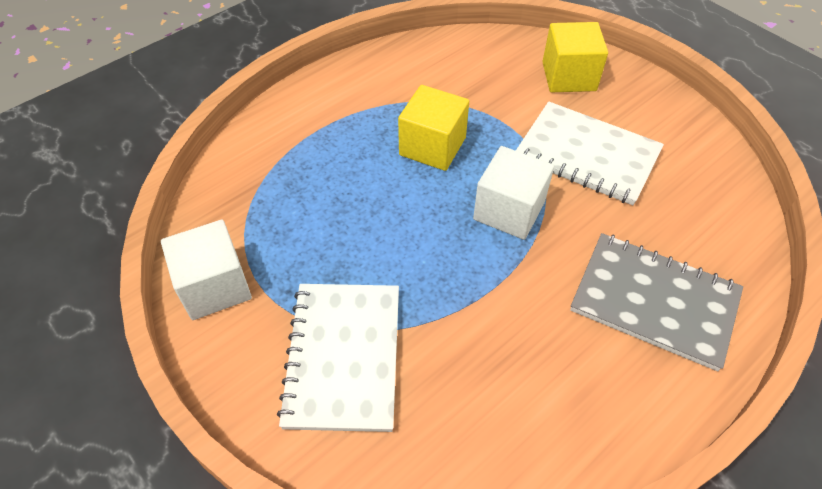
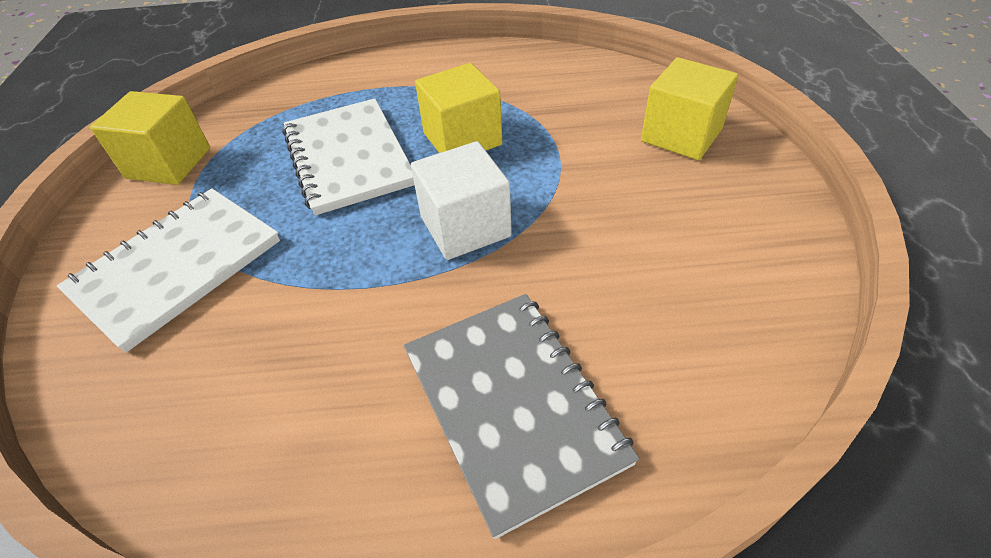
camera: 40 degrees right, 5 degrees down
(215, 286) = (169, 163): white cube -> yellow cube
(587, 155) = (613, 216): white notebook -> white notebook (348, 158)

